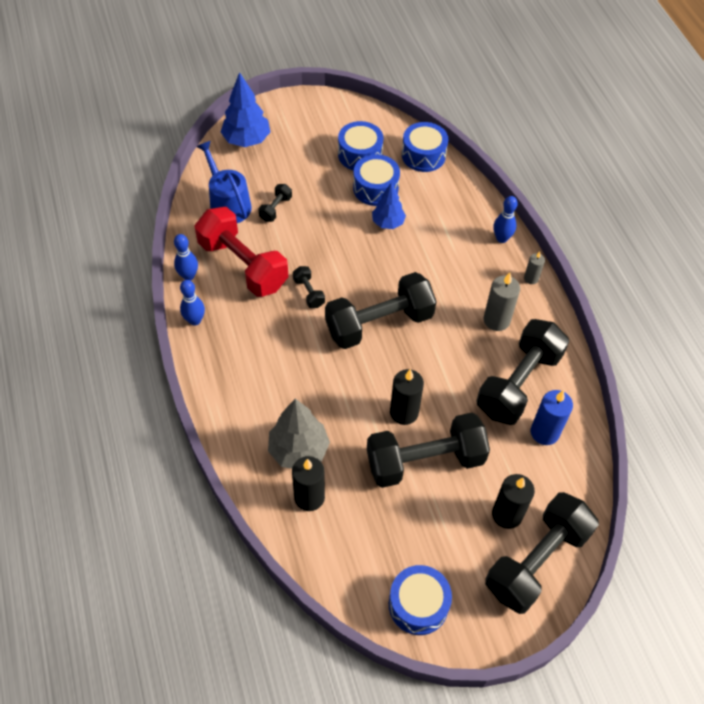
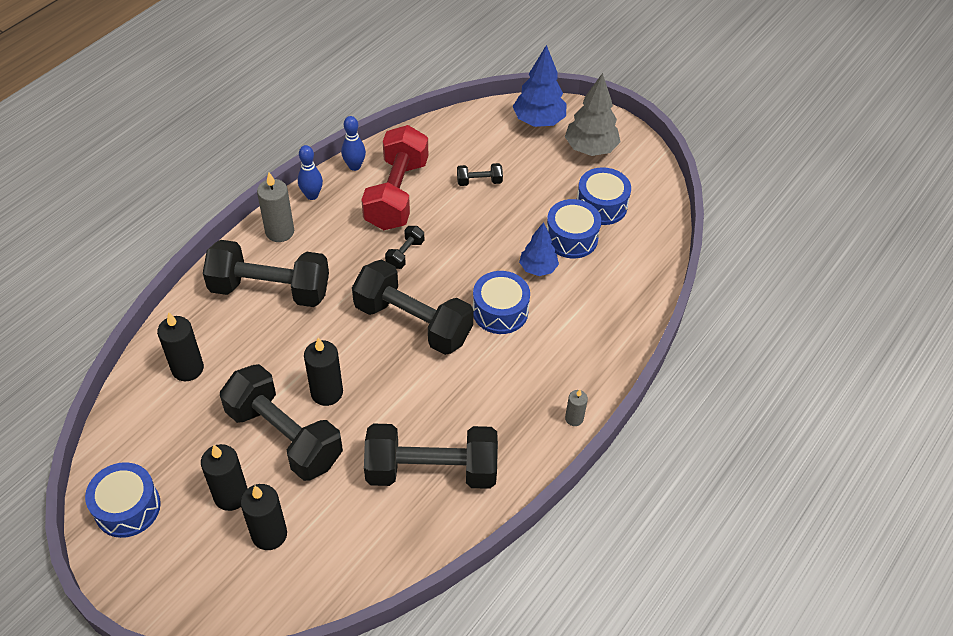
camera: 55 degrees right, 5 degrees down
(228, 204) = (455, 148): blue watering can -> none
(298, 450) = (230, 336): grey tree -> grey tree (590, 149)
(423, 155) = (649, 252): blue drum -> blue drum (500, 311)
(455, 524) = (231, 495): none -> black candle
(496, 320) = (495, 414): grey candle -> grey candle (279, 232)
(501, 238) = (603, 368): blue bowling pin -> none
(536, 561) = (232, 586): black dumbbell -> black dumbbell (270, 290)
(544, 432) = (388, 522): blue candle -> none

